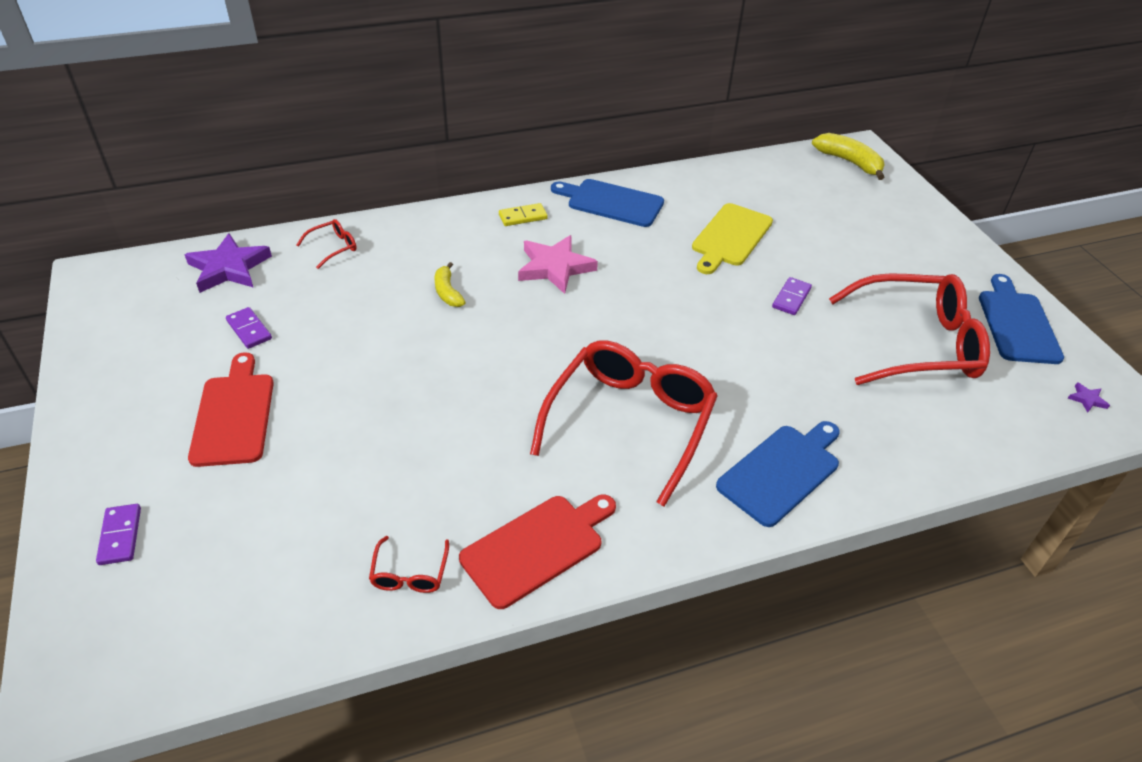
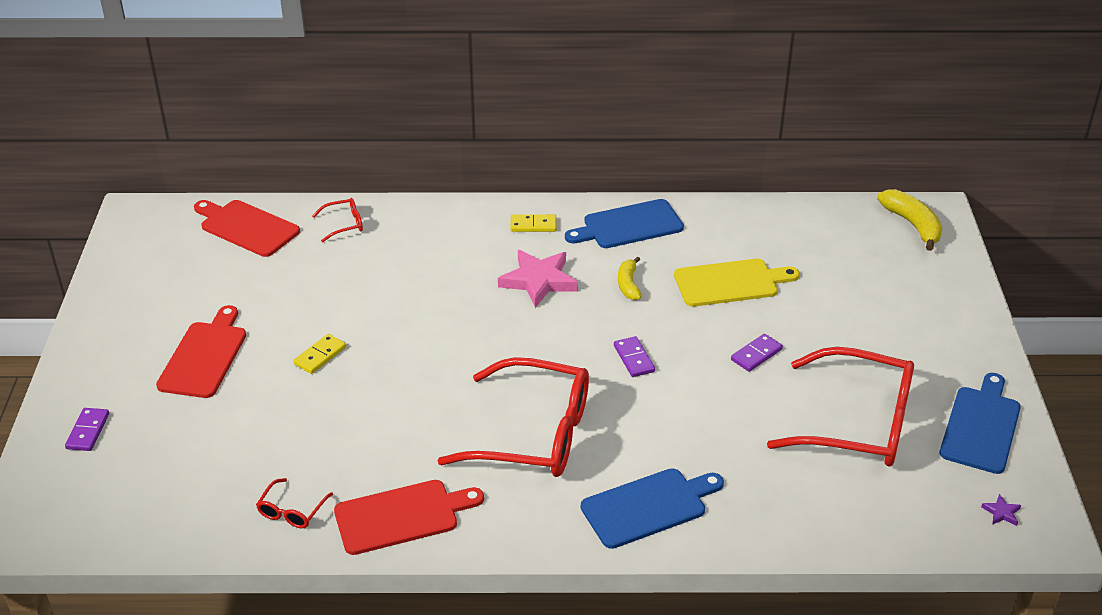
camera: 20 degrees right, 5 degrees down
(229, 268) = (246, 227): purple star -> red cutting board
(249, 330) = (243, 286): purple domino -> purple domino (633, 359)
(366, 387) = (320, 356): none -> yellow domino
(447, 292) = (428, 285): yellow banana -> yellow banana (628, 284)
(611, 202) = (628, 225): blue cutting board -> blue cutting board turned 60 degrees counterclockwise
(630, 422) = (534, 434): red glasses -> red glasses turned 60 degrees clockwise
(730, 237) = (730, 283): yellow cutting board -> yellow cutting board turned 150 degrees counterclockwise

